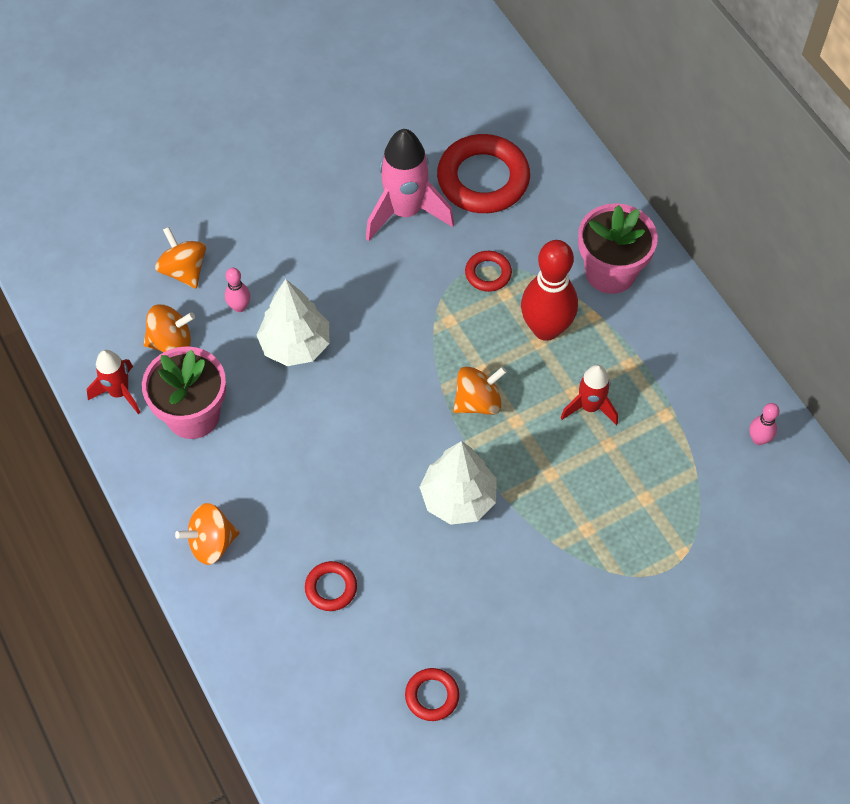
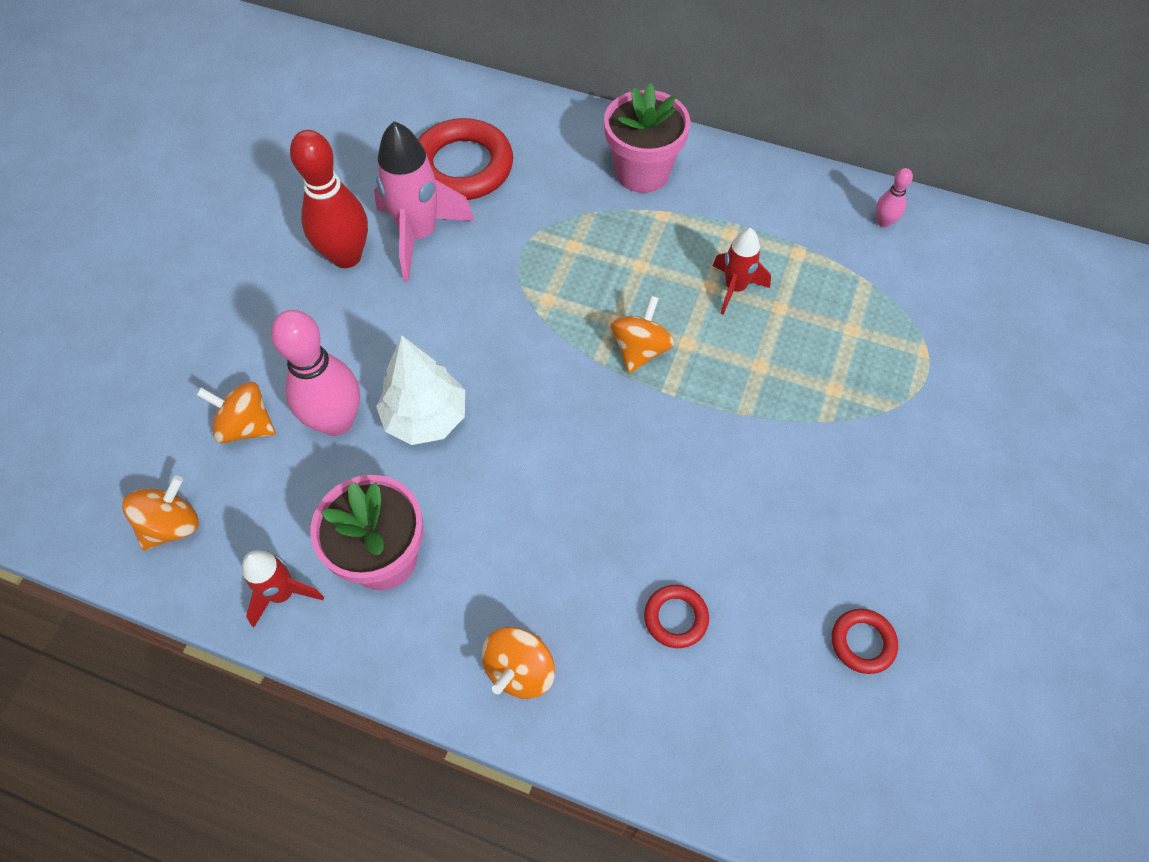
camera: 40 degrees left, 0 degrees up
(171, 342) = (295, 503): orange spinning top -> orange spinning top (172, 525)
(239, 307) = (336, 421): pink bowling pin -> pink bowling pin, size x2.18
(458, 498) = (706, 445): white tree -> none
(488, 273) = (542, 238): red ring -> none
(546, 329) = (636, 250): red bowling pin -> red bowling pin (346, 256)

